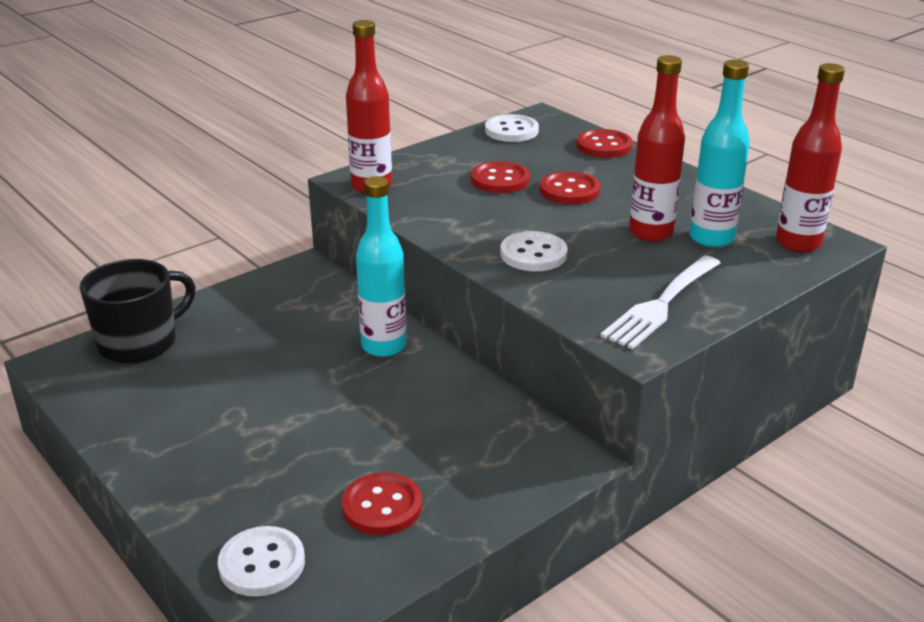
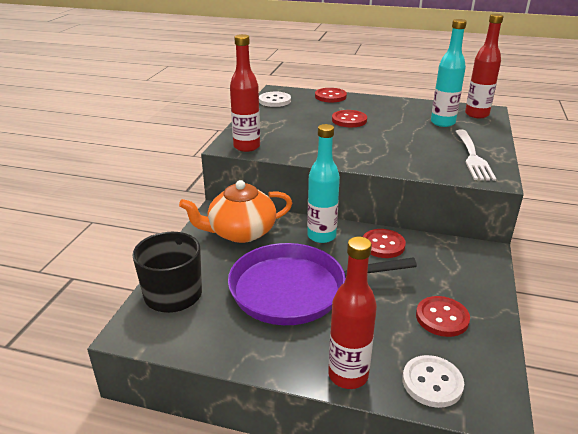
camera: 35 degrees left, 0 degrees up
(263, 394) = (295, 289): none -> purple pan
(297, 303) = (240, 232): none -> orange teapot
(500, 180) = (308, 124): red button -> red button (383, 245)
(533, 254) = (383, 153): white button -> none
(651, 233) = (415, 128): red bottle -> red bottle (348, 375)

